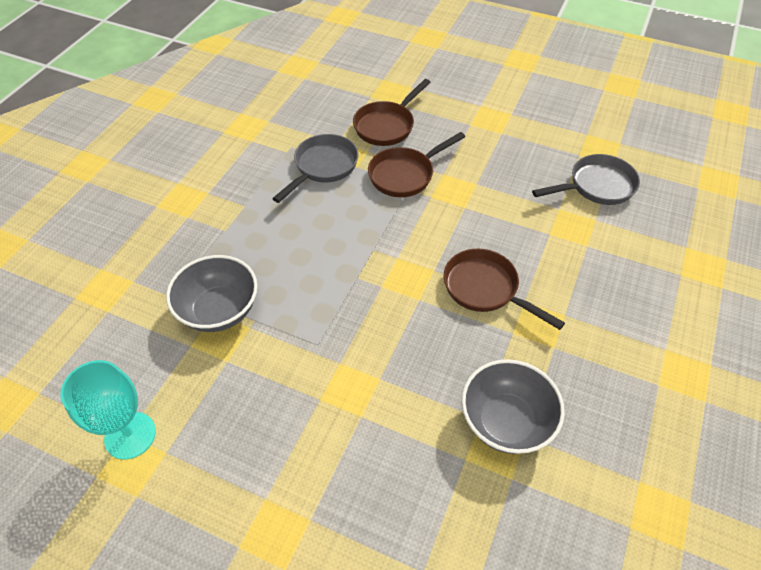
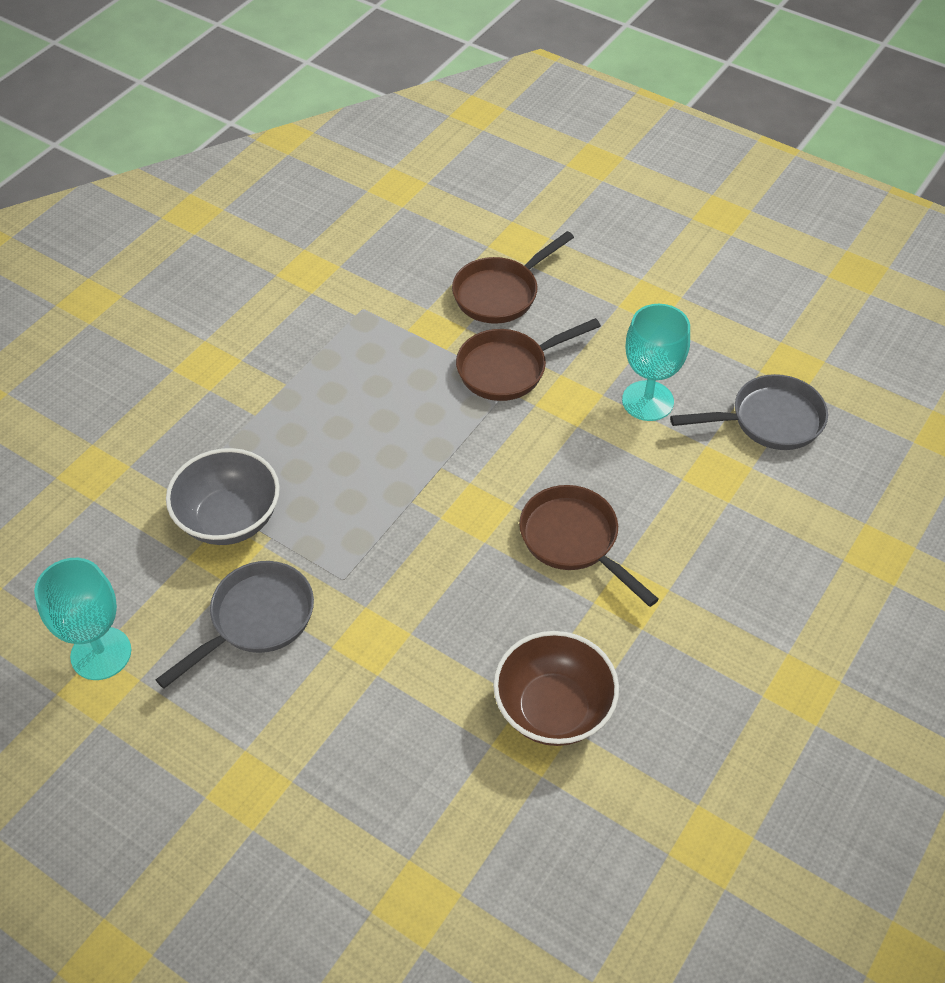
camera: 10 degrees right, 0 degrees up
(323, 167) = (400, 343): grey pan -> grey pan (256, 619)
(506, 421) = (553, 709): grey bowl -> brown bowl
(509, 184) = (647, 401): none -> turquoise goblet

